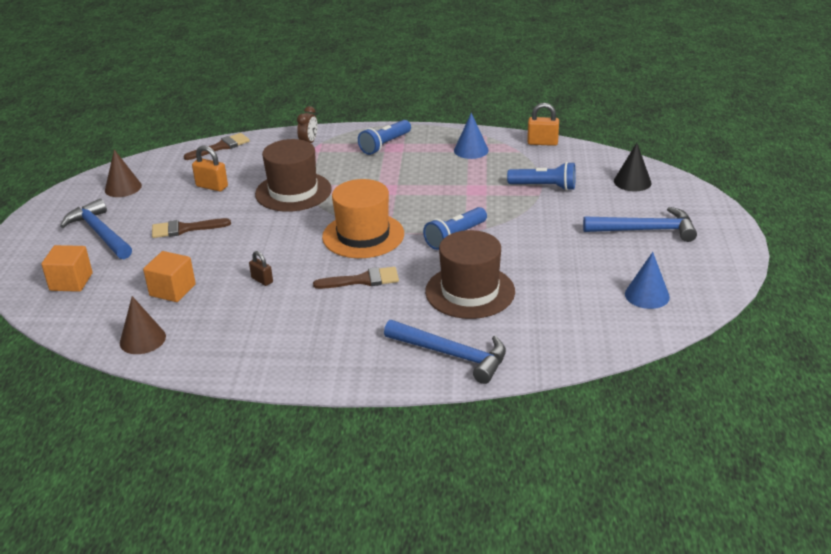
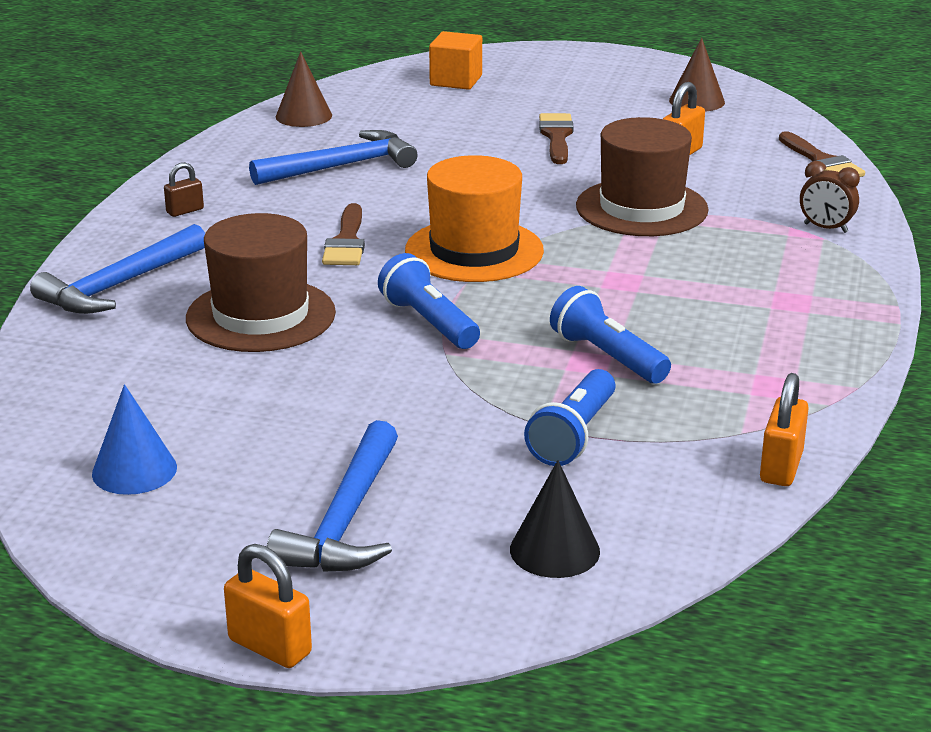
camera: 100 degrees right, 5 degrees down
(100, 233) = (569, 91): blue hammer -> blue hammer (341, 166)
(172, 290) = (401, 130): orange cube -> none
(262, 280) = (390, 179): brown padlock -> brown padlock (185, 211)
(385, 145) = (803, 293): blue flashlight -> blue flashlight (606, 357)
(471, 150) = (761, 377): blue cone -> none
(741, 232) = (270, 647): none -> orange padlock

